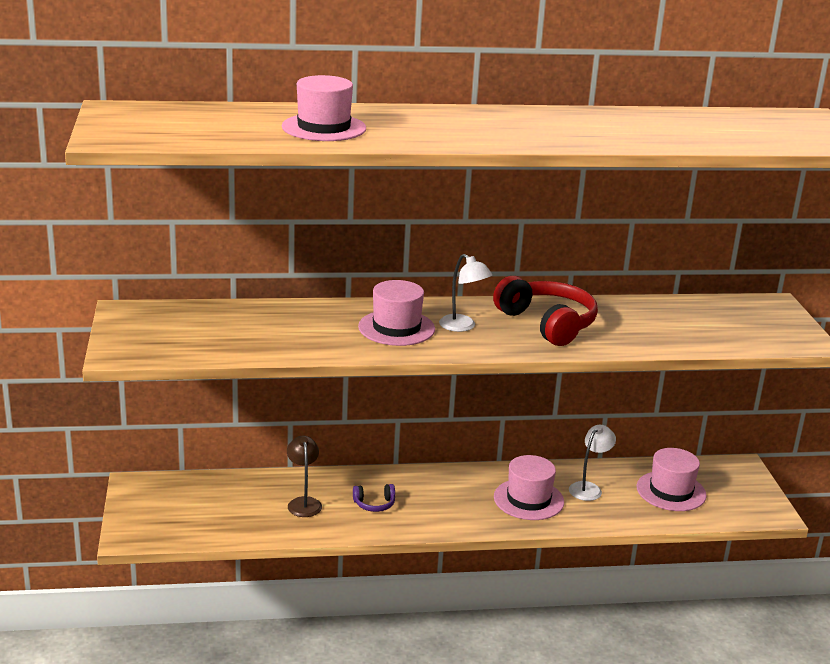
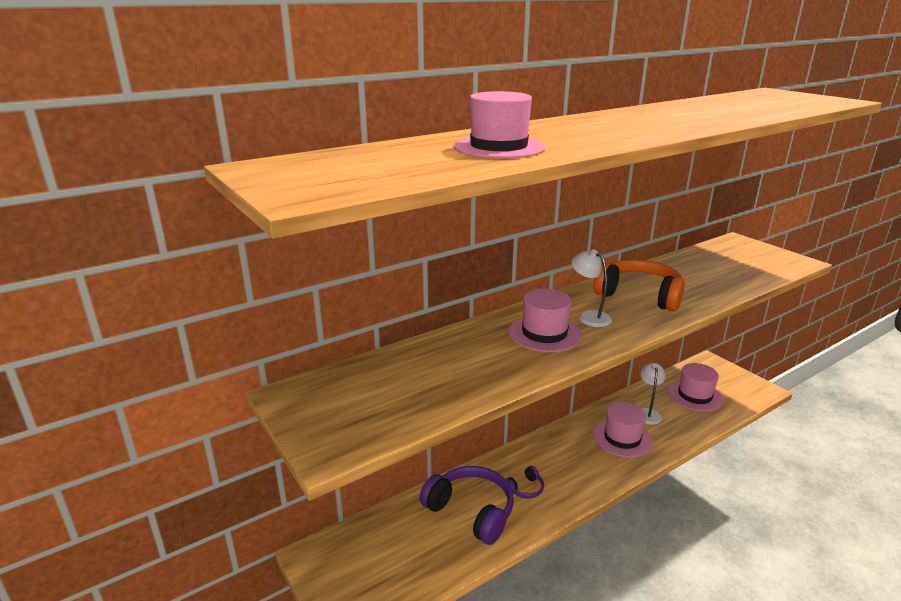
camera: 25 degrees left, 0 degrees up
(303, 503) = (471, 511): brown lamp -> purple headphones
(462, 327) = (589, 316): white lamp -> white lamp turned 150 degrees counterclockwise
(547, 323) = (639, 295): red headphones -> orange headphones

